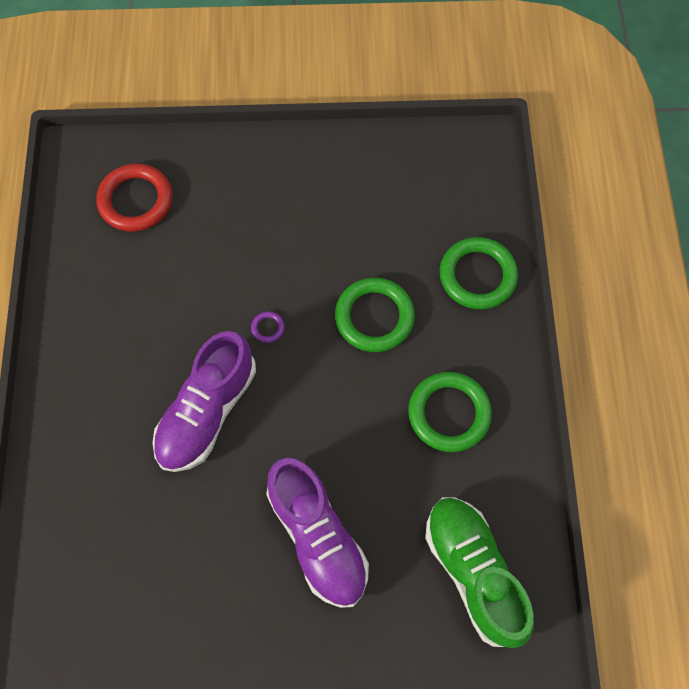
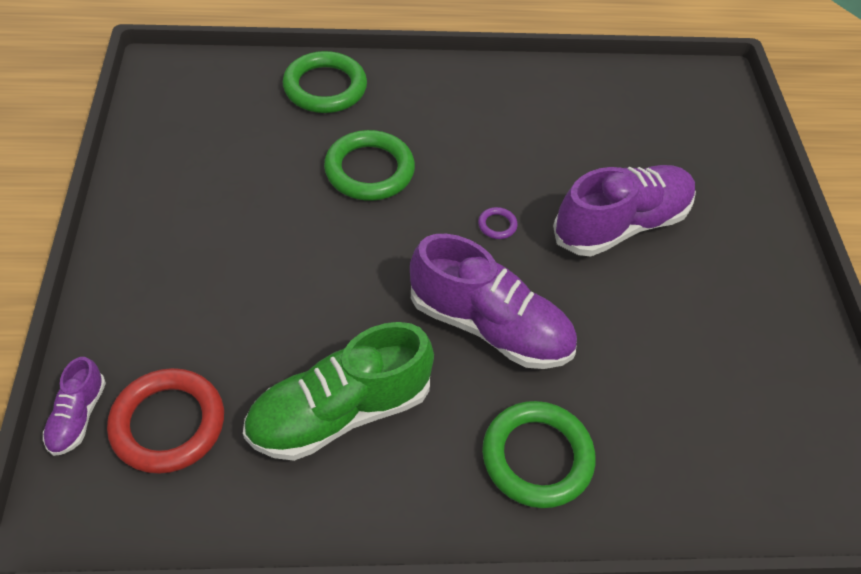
camera: 95 degrees left, 15 degrees down
(145, 149) = (78, 416): none -> purple shoe
(268, 328) = (379, 266): purple ring -> purple ring (497, 225)
(449, 413) = (479, 119): green ring -> green ring (537, 457)
(473, 572) = (632, 113): green shoe -> green shoe (340, 412)

